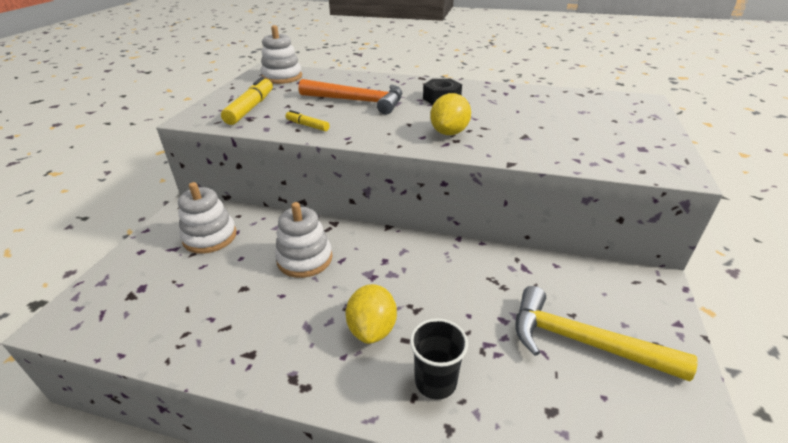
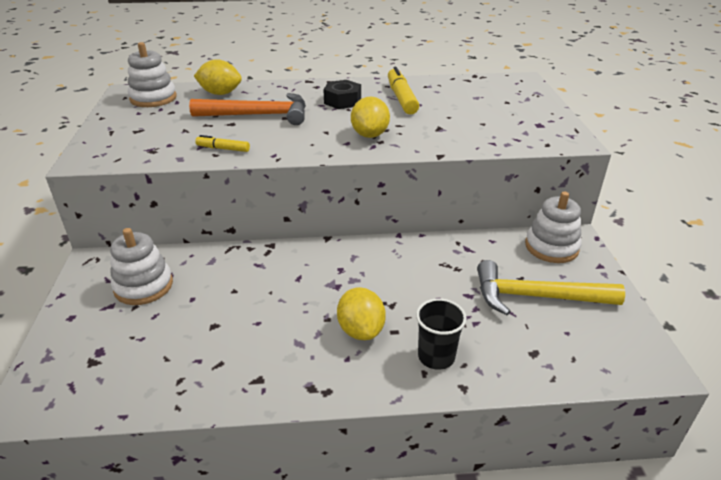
camera: 20 degrees left, 0 degrees up
(250, 108) = (144, 139): yellow marker -> yellow marker (401, 98)
(305, 259) = (261, 285): white stacking toy -> white stacking toy (551, 247)
(338, 79) = (220, 93): none -> yellow lemon

